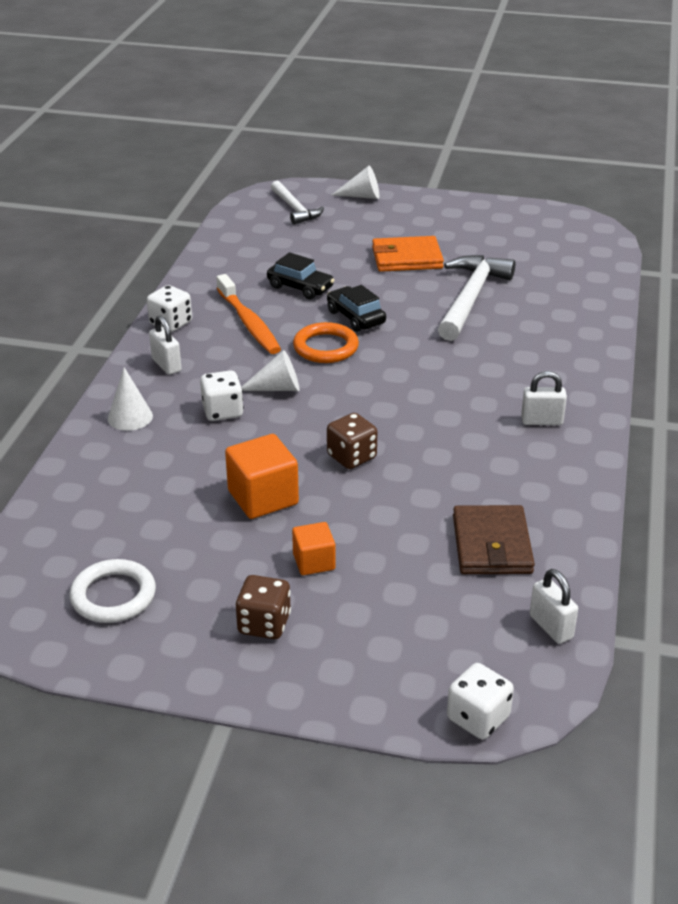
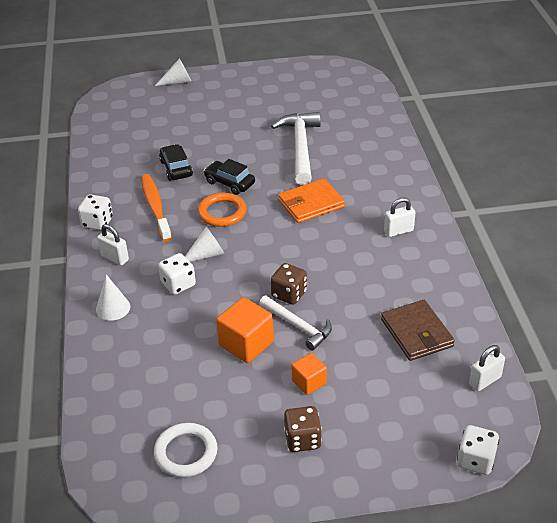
camera: 20 degrees left, 5 degrees up
(249, 323) = (155, 207): orange toothbrush -> orange toothbrush turned 150 degrees counterclockwise
(295, 209) = (134, 103): white hammer -> white hammer (298, 326)
(300, 287) = (176, 168): black car -> black car turned 120 degrees counterclockwise
(407, 258) = (238, 126): orange wallet -> orange wallet (311, 204)
(551, 627) = (485, 381): white padlock -> white padlock turned 75 degrees counterclockwise

